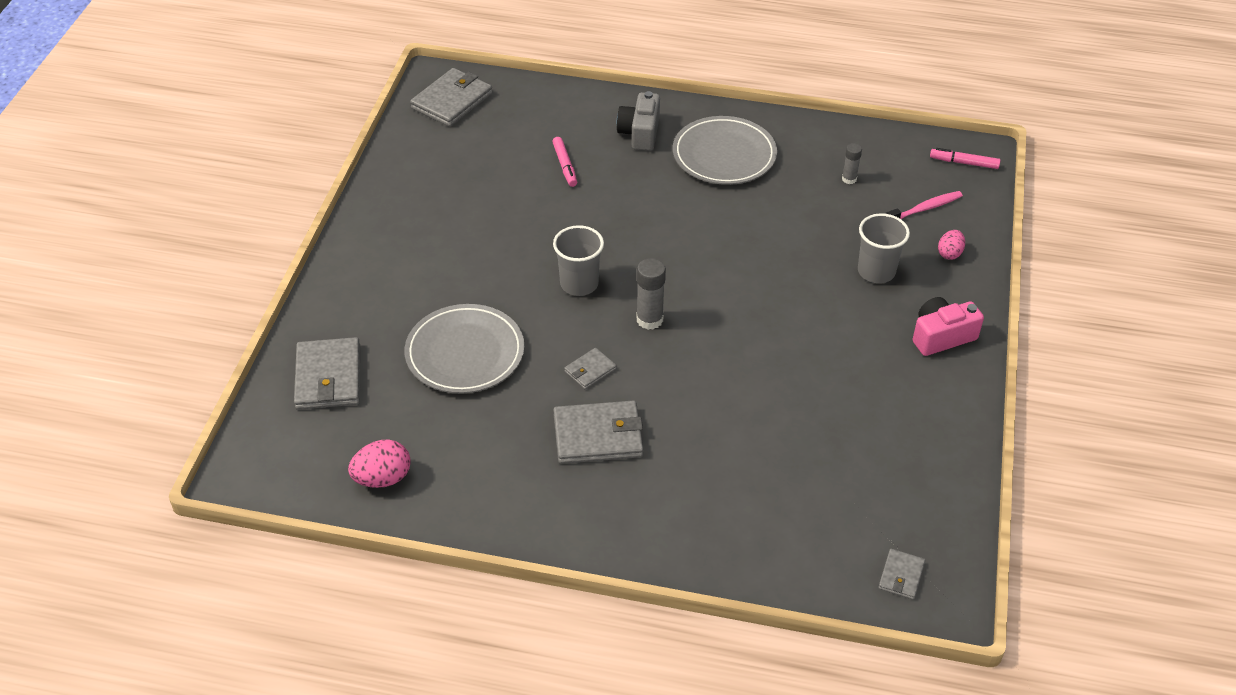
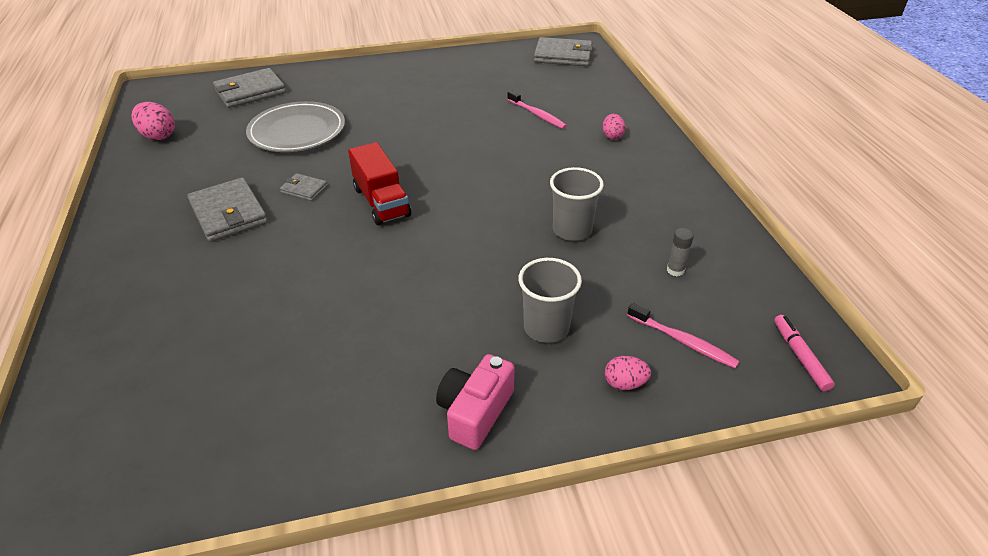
camera: 65 degrees right, 5 degrees down
(565, 165) = (537, 115): pink marker -> pink toothbrush
(579, 284) = (403, 157): grey cup -> grey cup (572, 230)
(640, 133) = (612, 136): grey camera -> pink egg
(649, 319) = (381, 202): grey glue stick -> red truck
(724, 155) = (629, 184): grey plate -> none
(901, 576) = (70, 472): grey wallet -> none
(941, 336) = (475, 412): pink camera -> pink camera turned 105 degrees counterclockwise

